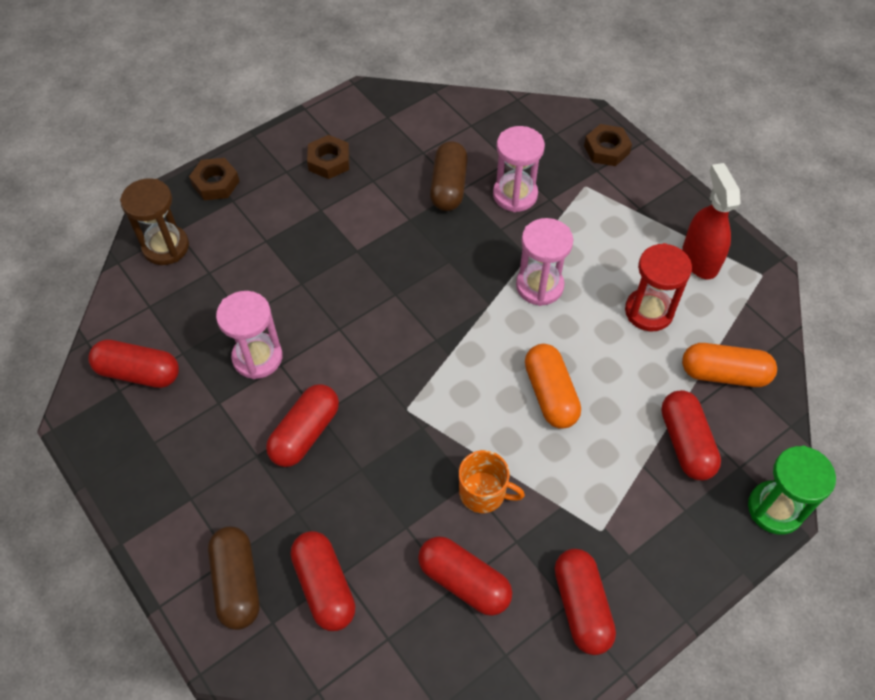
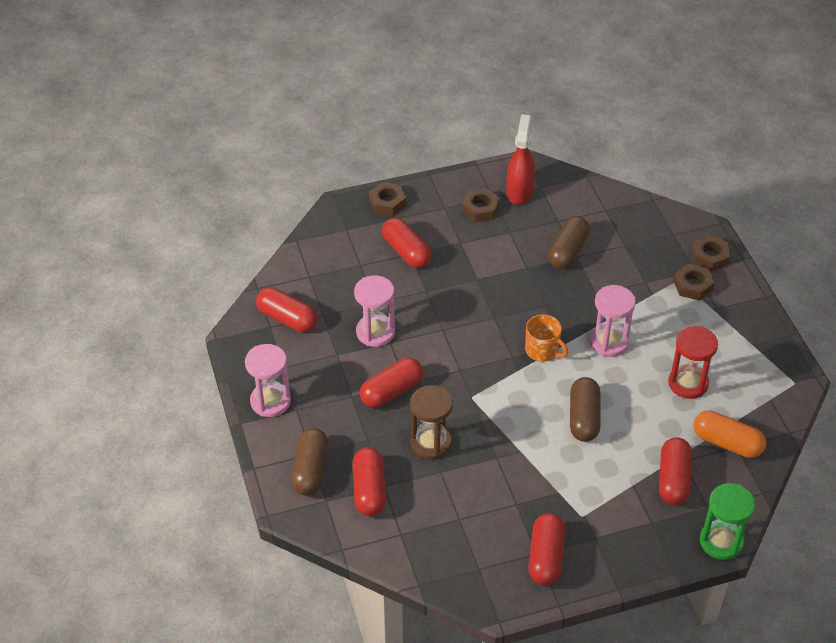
camera: 20 degrees right, 10 degrees down
(166, 247) = (334, 238): brown hourglass -> brown hourglass (431, 443)
(464, 581) = (468, 517): red capsule -> red capsule (406, 252)
(483, 493) = (505, 467): orange mug -> orange mug (542, 350)
(515, 195) = (618, 271): pink hourglass -> pink hourglass (270, 401)
(550, 394) = (583, 418): orange capsule -> brown capsule
(603, 189) = (693, 285): none -> brown nut
(700, 259) = (748, 358): red spray bottle -> red spray bottle (519, 192)

